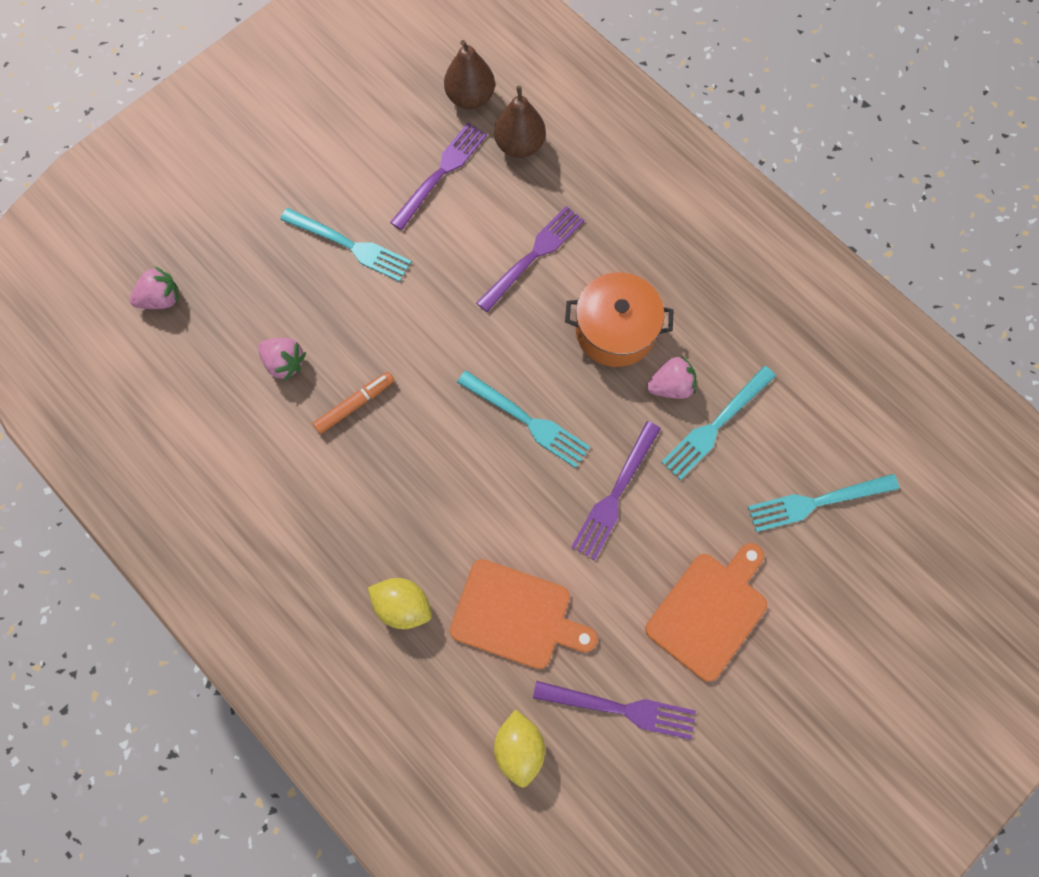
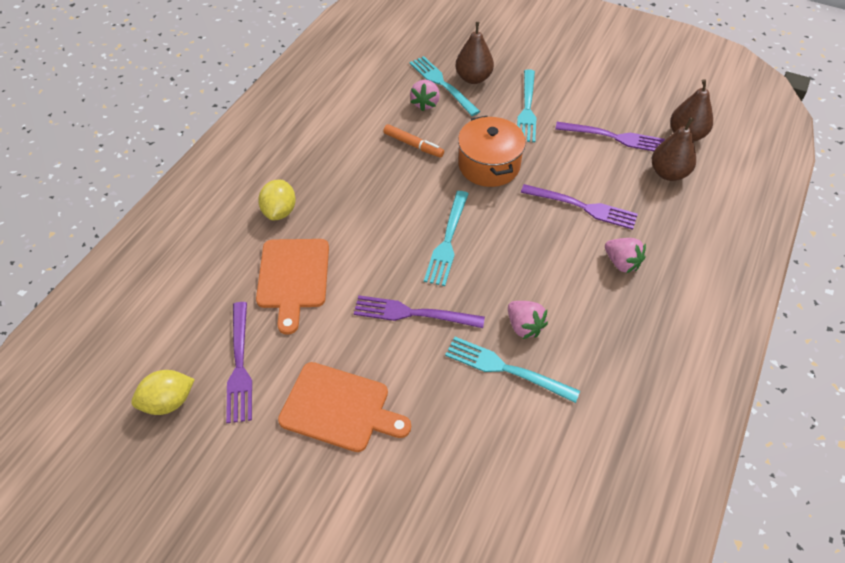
camera: 70 degrees right, 20 degrees down
(161, 299) = (438, 39): pink strawberry -> pink strawberry (621, 263)
(264, 286) = (473, 78): none -> brown pear
(519, 747) = (194, 307): yellow lemon -> yellow lemon (168, 402)
(615, 330) = (551, 275): orange pot -> orange pot (489, 165)
(816, 502) = (471, 470): turquoise fork -> turquoise fork (442, 84)

